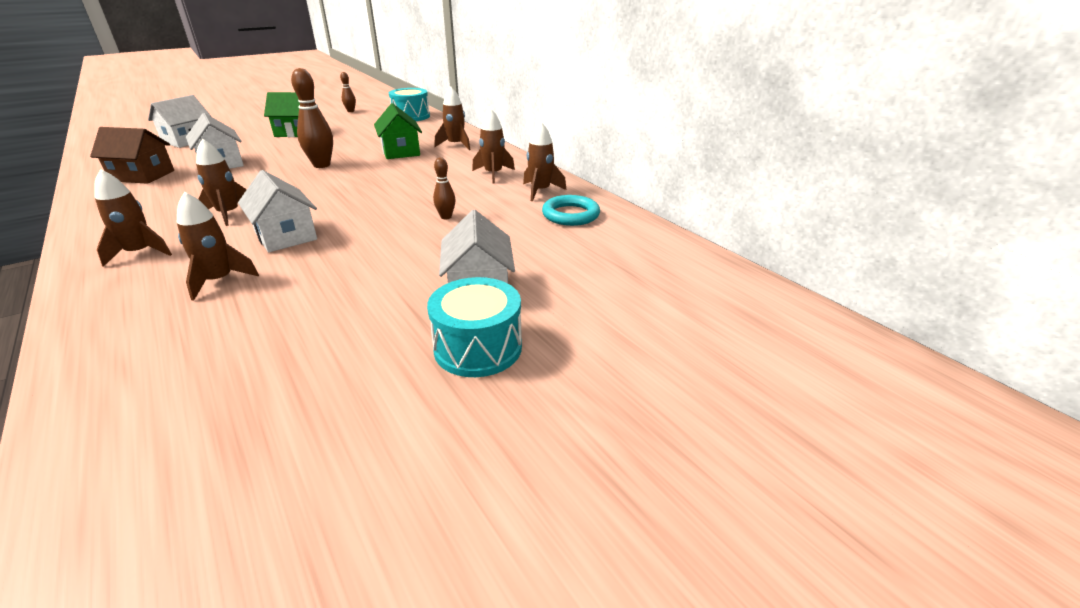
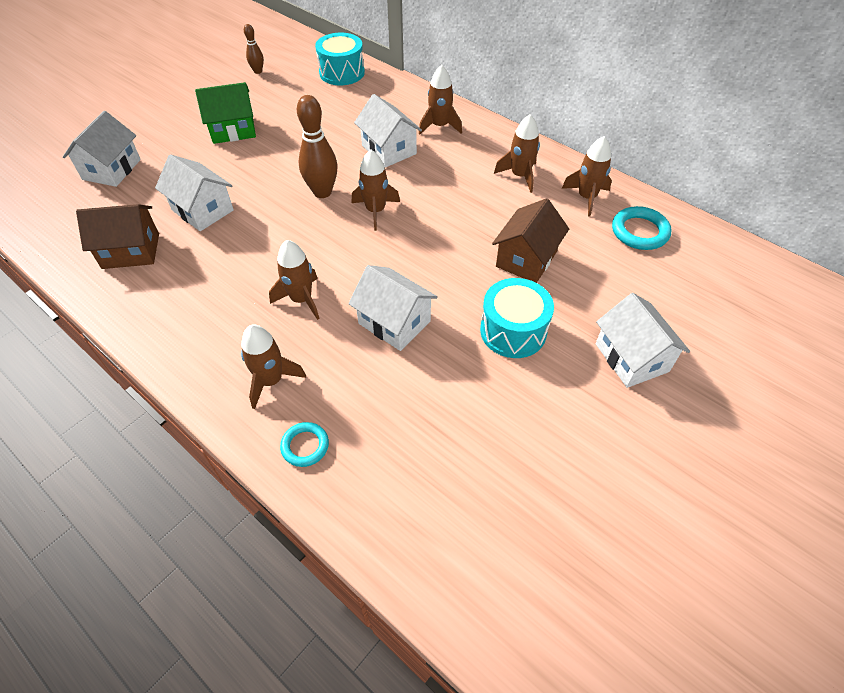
camera: 15 degrees left, 20 degrees up
(109, 295) = (305, 446): none -> turquoise ring
(219, 281) = (391, 401): brown rocket -> brown rocket (375, 211)
(401, 151) = (389, 150): green house -> white house
(446, 217) = (526, 259): brown bowling pin -> brown house
(478, 347) = (682, 429): turquoise drum -> turquoise drum (513, 331)

